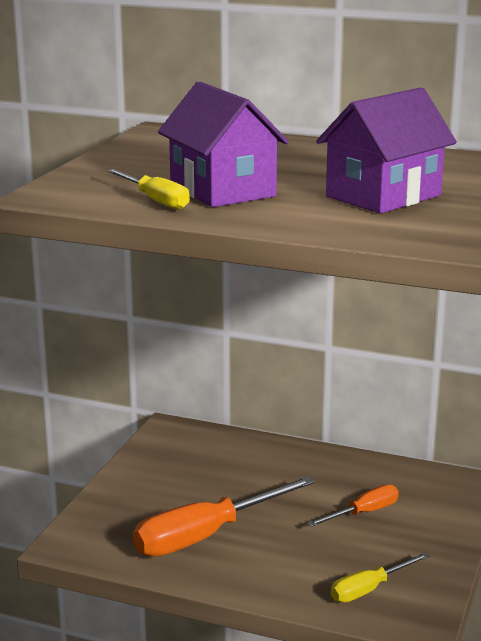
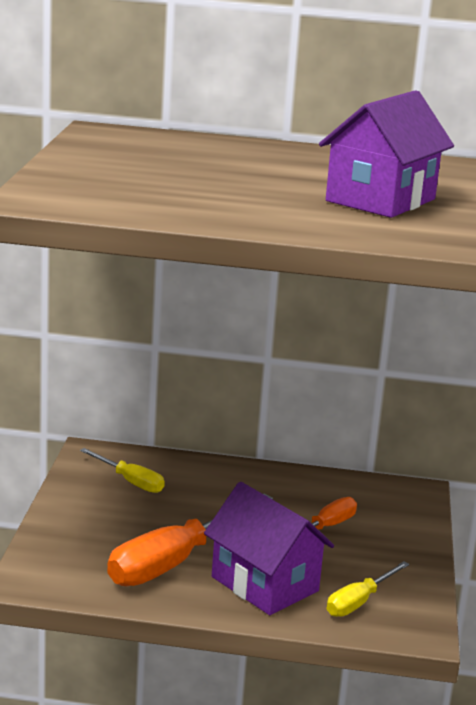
camera: 15 degrees left, 0 degrees up
(155, 201) = (156, 206): yellow screwdriver -> yellow screwdriver (130, 481)
(222, 190) = (217, 195): purple house -> purple house (265, 584)

